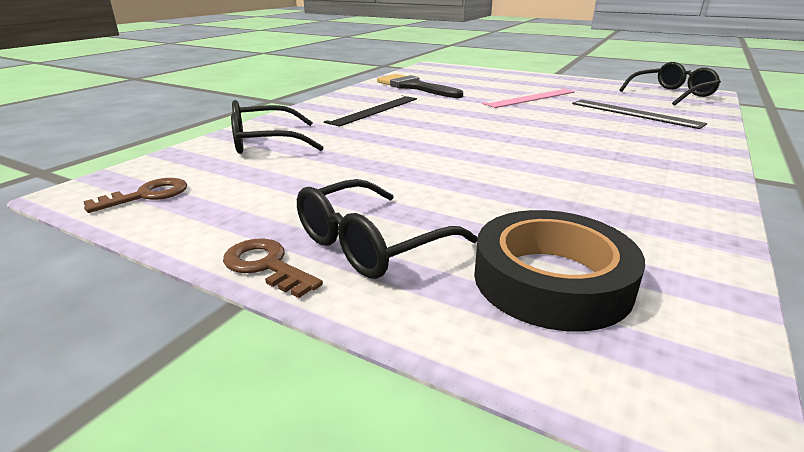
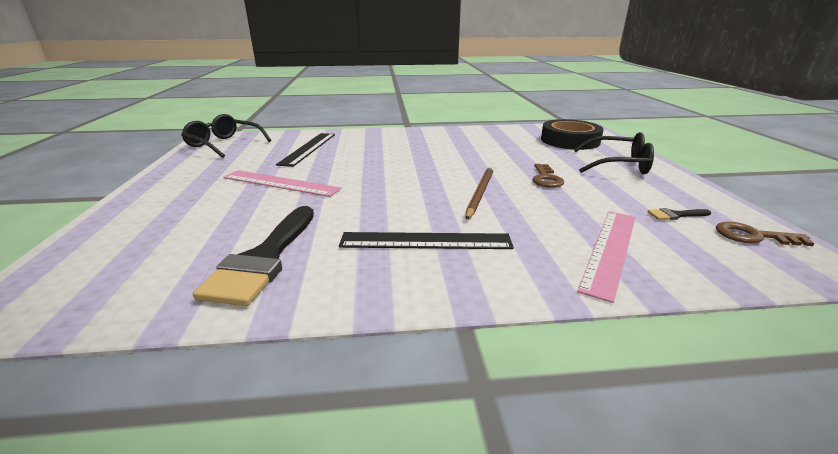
camera: 125 degrees left, 0 degrees up
(232, 188) = (675, 215): none -> black brush
(266, 142) = (610, 250): black glasses -> pink ruler
(266, 266) = (675, 174): brown key -> brown key (546, 179)
(417, 139) = (480, 193): none -> brown pencil

